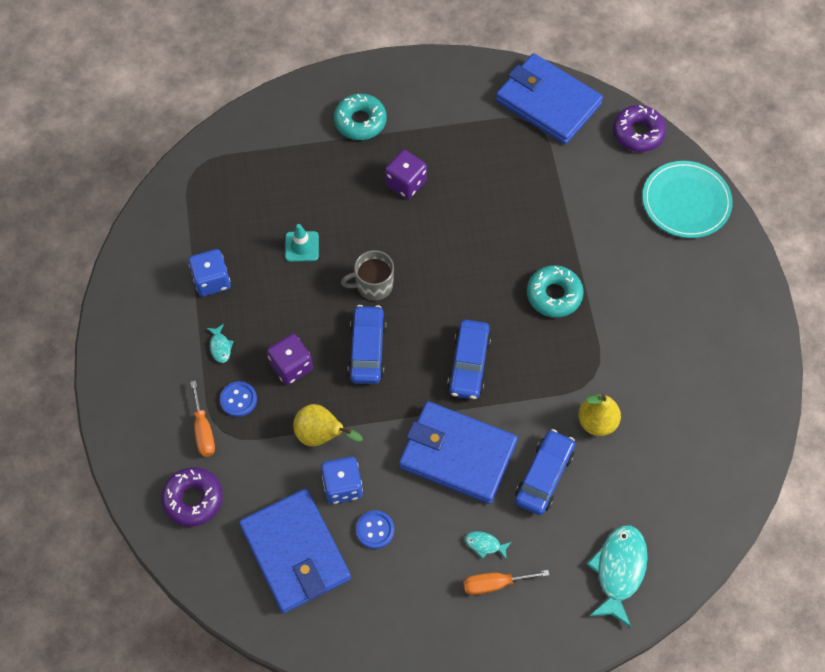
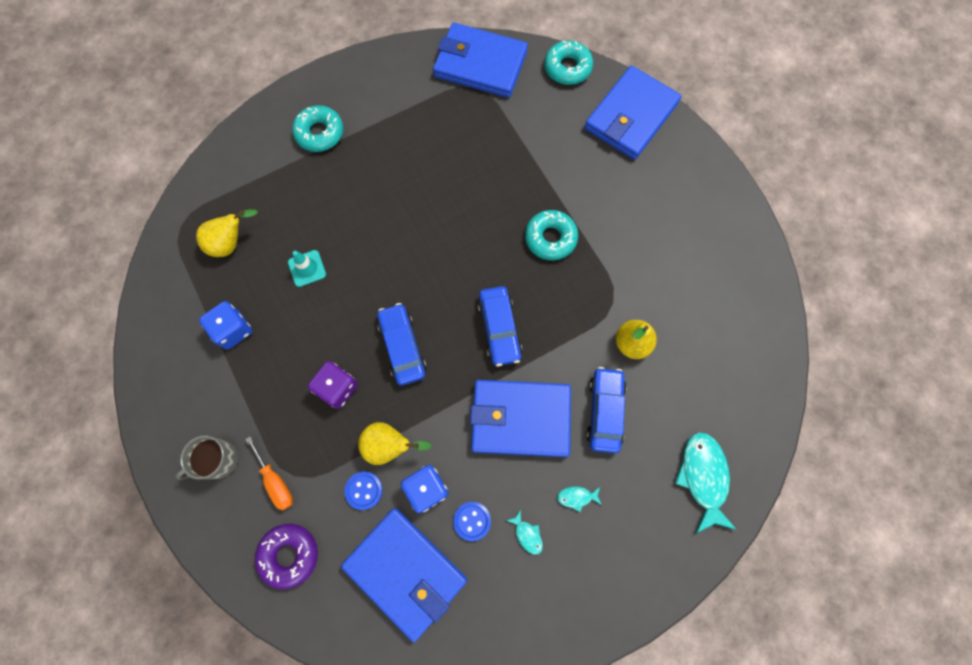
camera: 20 degrees left, 10 degrees up
(220, 347) = (263, 392): turquoise fish -> turquoise fish (527, 534)
(237, 199) = (230, 243): none -> yellow pear
(238, 400) = (299, 438): blue button -> blue button (364, 490)
(373, 285) = (386, 283): grey mug -> grey mug (218, 460)
(406, 183) = (381, 177): purple dice -> none
(494, 584) = (599, 532): orange screwdriver -> none
(638, 133) = (567, 68): purple donut -> turquoise donut
(686, 202) = (631, 116): turquoise plate -> blue wallet

